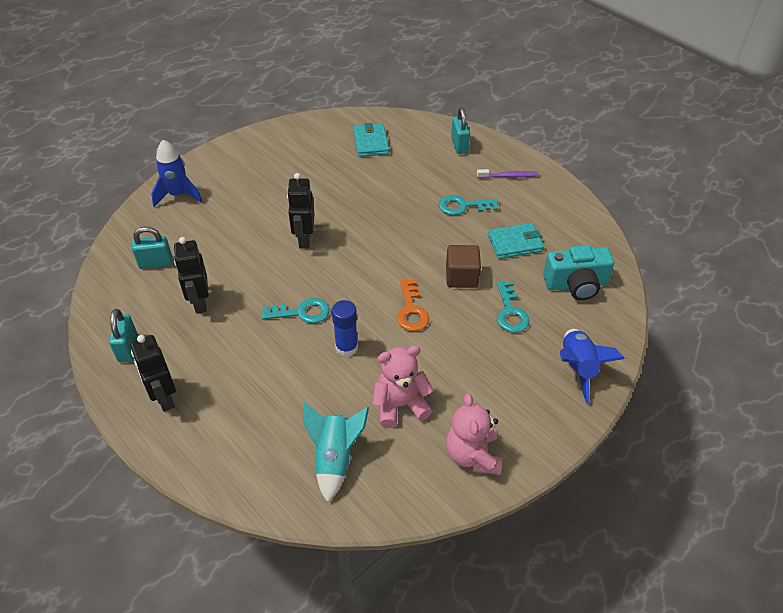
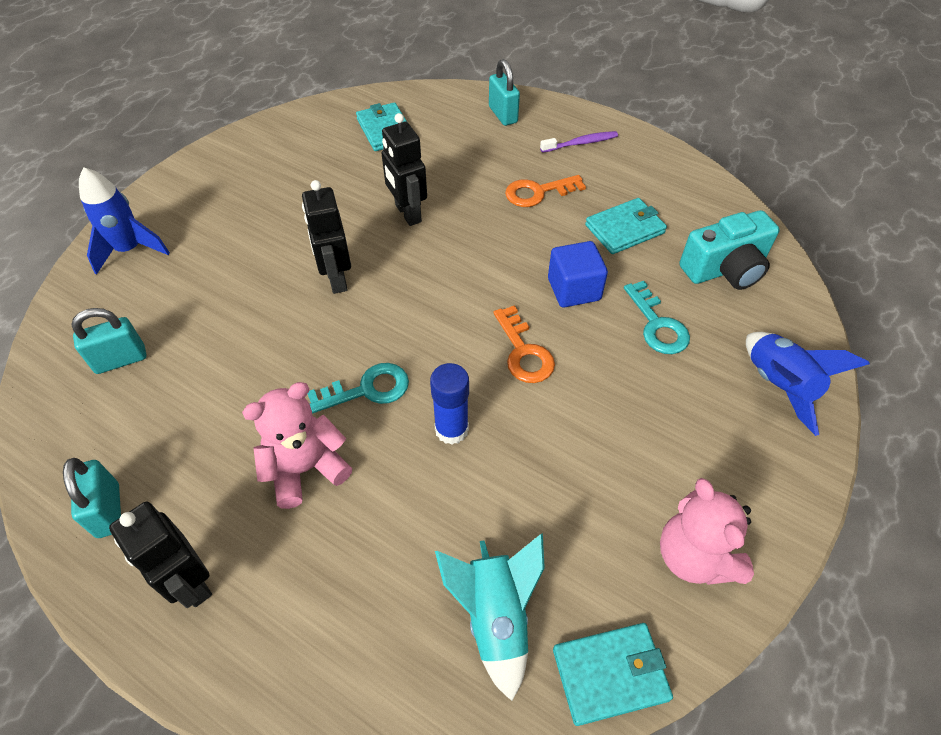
camera: 15 degrees left, 5 degrees up
(200, 302) = (207, 407): black robot -> black robot (407, 213)
(392, 505) = (610, 674): none -> turquoise wallet
(400, 405) = (561, 501): pink teddy bear -> pink teddy bear (305, 468)
(461, 277) = (574, 289): brown cube -> blue cube
(463, 206) = (538, 192): turquoise key -> orange key

